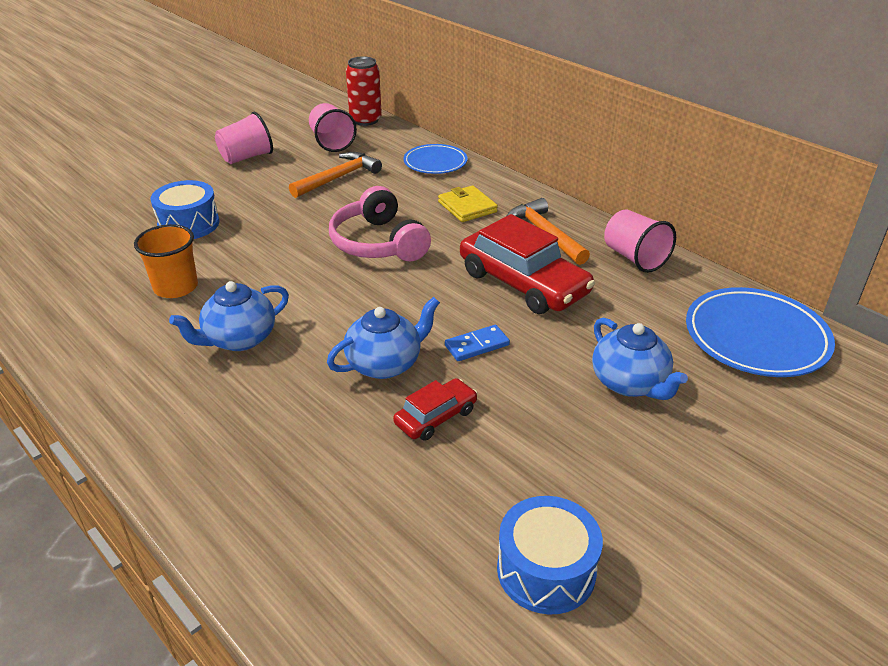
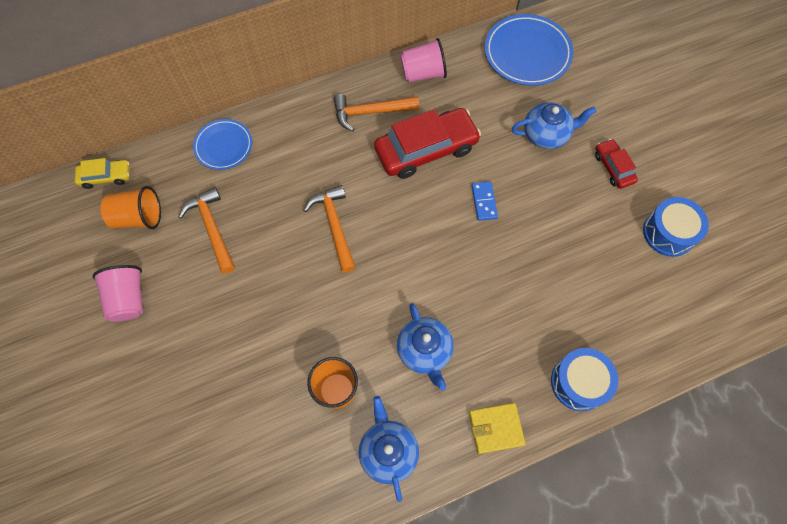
camera: 70 degrees left, 30 degrees up
(189, 224) = (237, 369): blue drum -> blue drum (579, 382)
(331, 142) = (138, 217): pink cup -> orange cup
(365, 120) = (106, 177): red can -> yellow car
(378, 243) = (334, 225): pink headphones -> orange hammer
(385, 364) = (485, 262): blue teapot -> blue teapot (388, 451)
(436, 417) = (544, 247): red car -> red car (613, 167)
(467, 207) = (309, 148): yellow wallet -> yellow wallet (495, 428)

